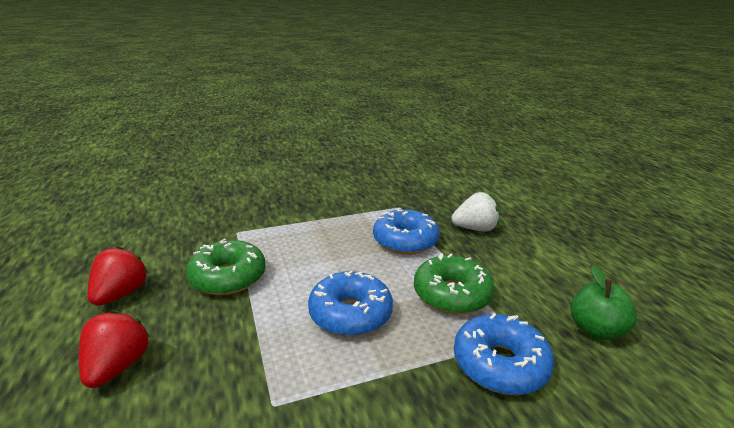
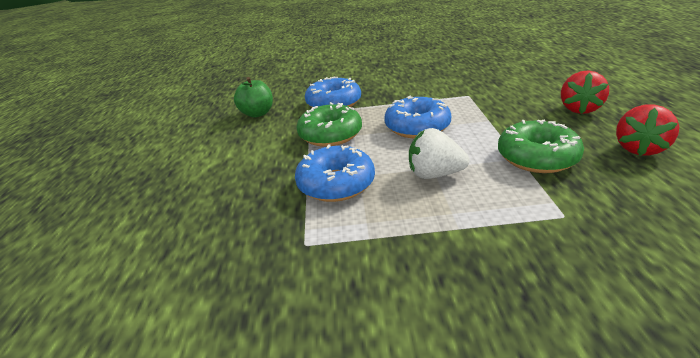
camera: 160 degrees left, 5 degrees up
(475, 229) = (241, 194): white strawberry -> white strawberry (434, 174)

